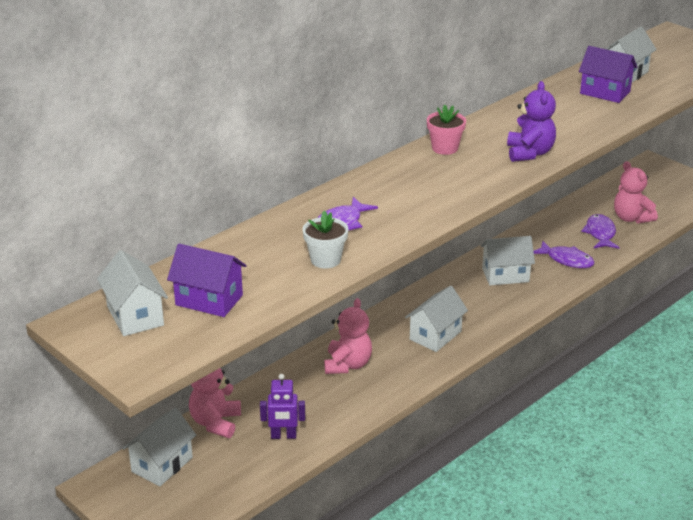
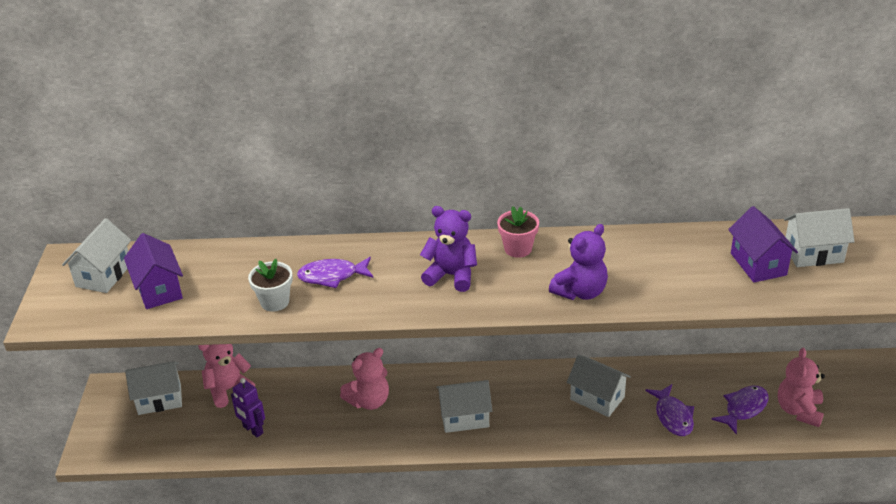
camera: 45 degrees right, 5 degrees up
(428, 183) = (451, 275): none -> purple teddy bear

